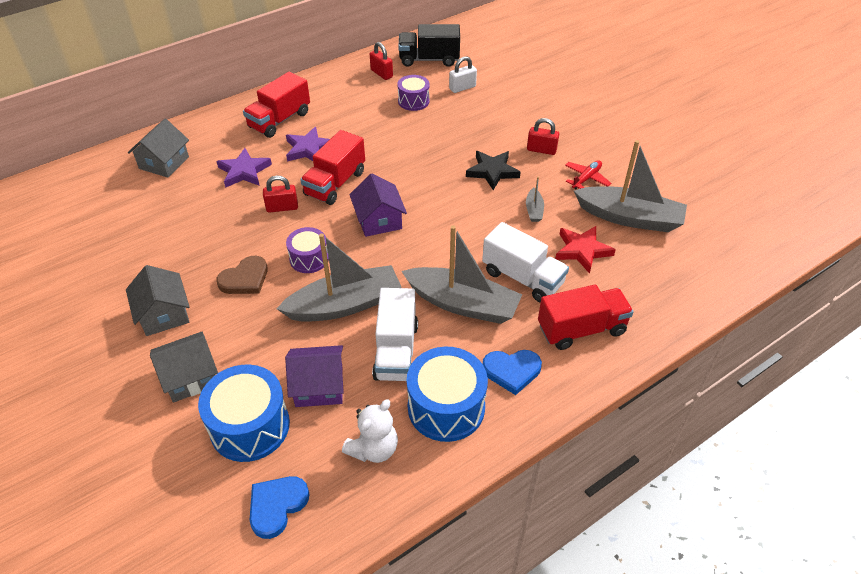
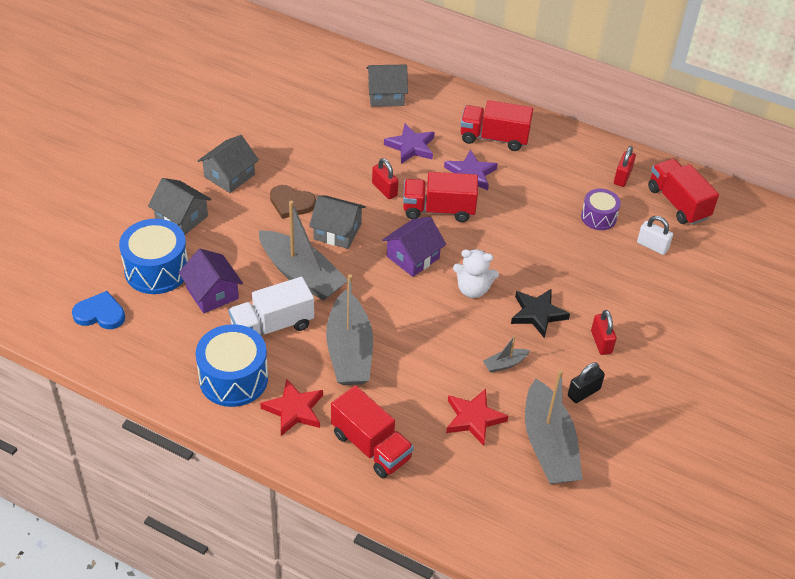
camera: 60 degrees right, 0 degrees up
(309, 258) = (337, 231): purple drum -> grey house
(373, 449) = (172, 348): white teddy bear -> white teddy bear (473, 289)
(429, 59) = (678, 203): black truck -> red truck
(512, 371) = (294, 410): blue heart -> red star
(522, 278) = (407, 383): white truck -> none
(586, 178) = (583, 392): red plane -> black padlock

